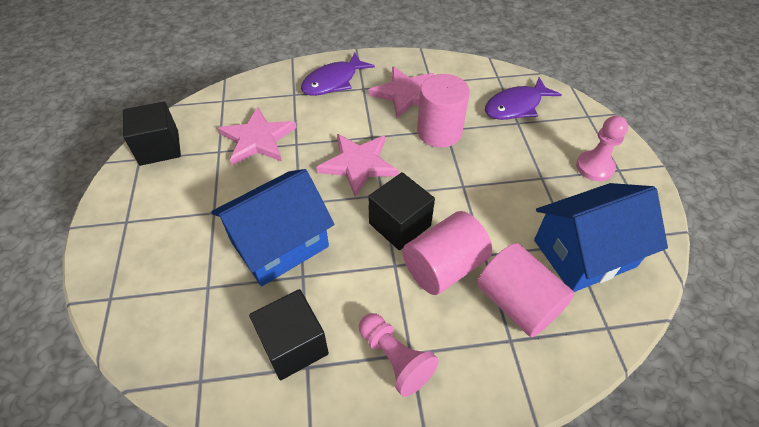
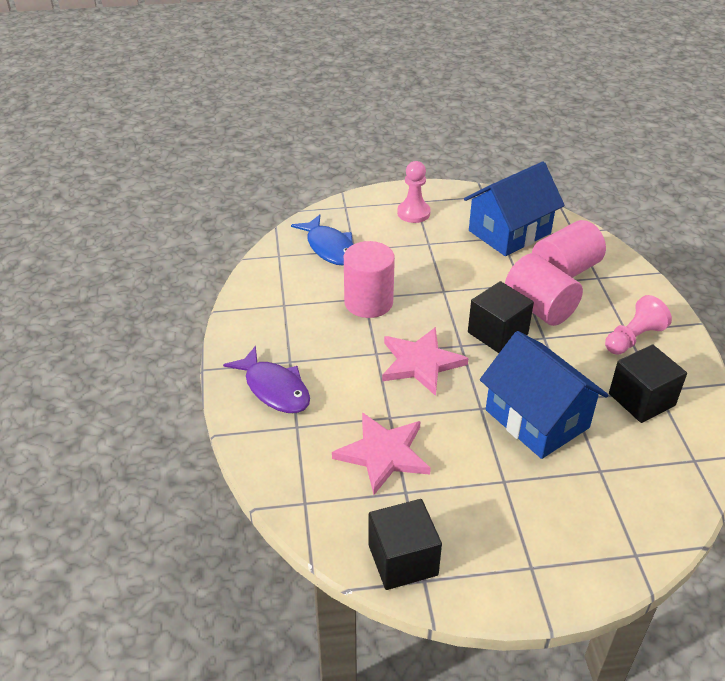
camera: 90 degrees left, 10 degrees down
(406, 94) = (304, 325): pink star -> none
(516, 106) = (329, 248): purple fish -> blue fish
(584, 253) = (509, 232): blue house -> blue house turned 75 degrees clockwise

